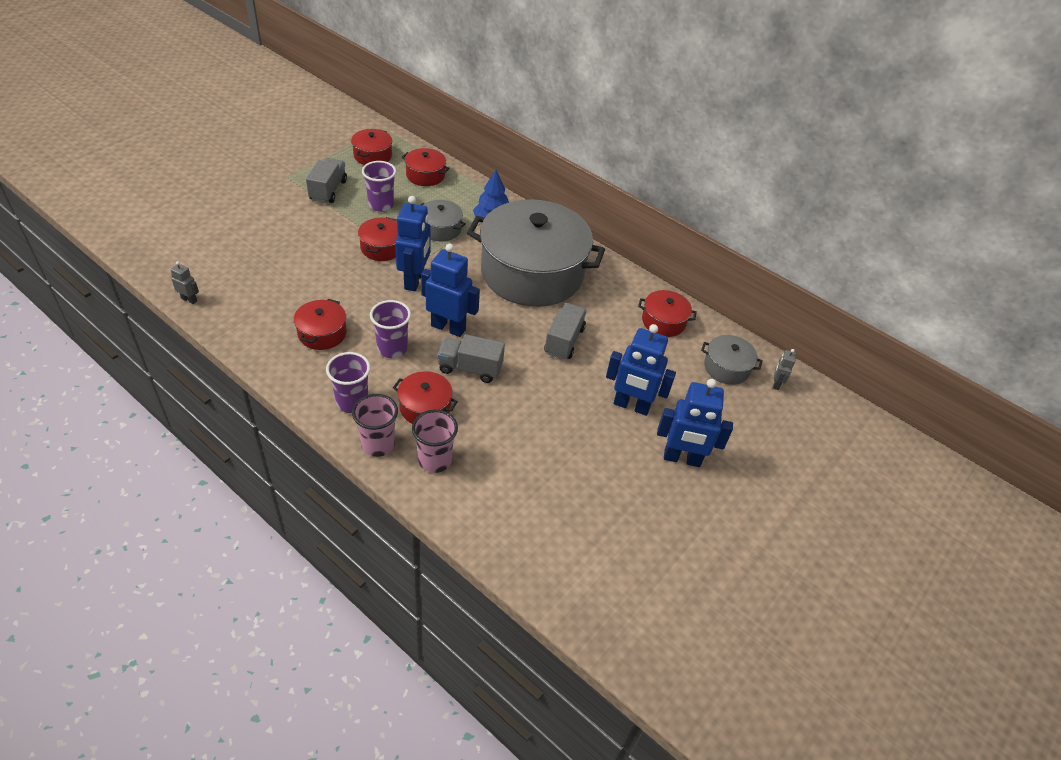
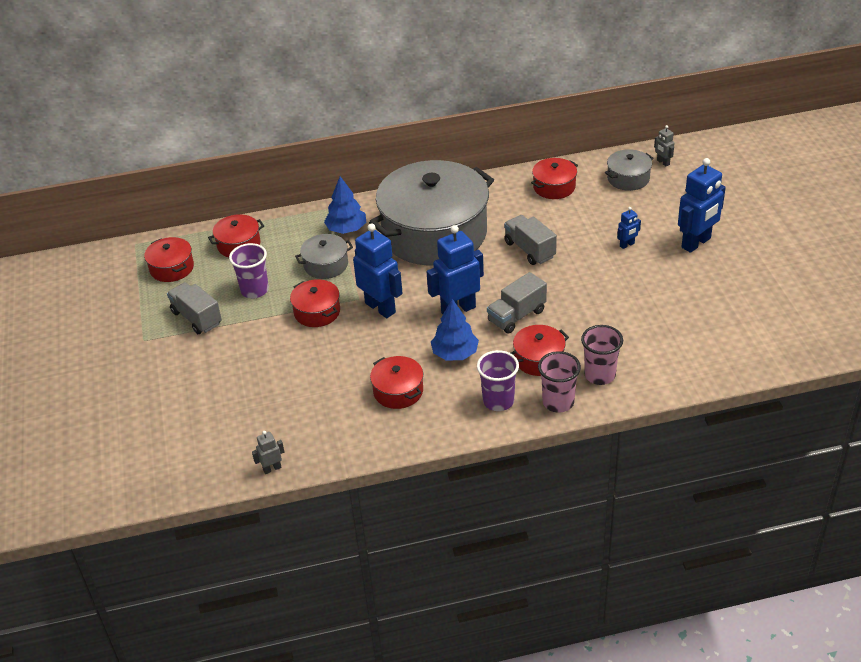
camera: 45 degrees left, 5 degrees down
(392, 348) = (455, 353): purple cup -> blue tree
(631, 406) = (627, 245): blue robot -> blue robot, size x0.47

